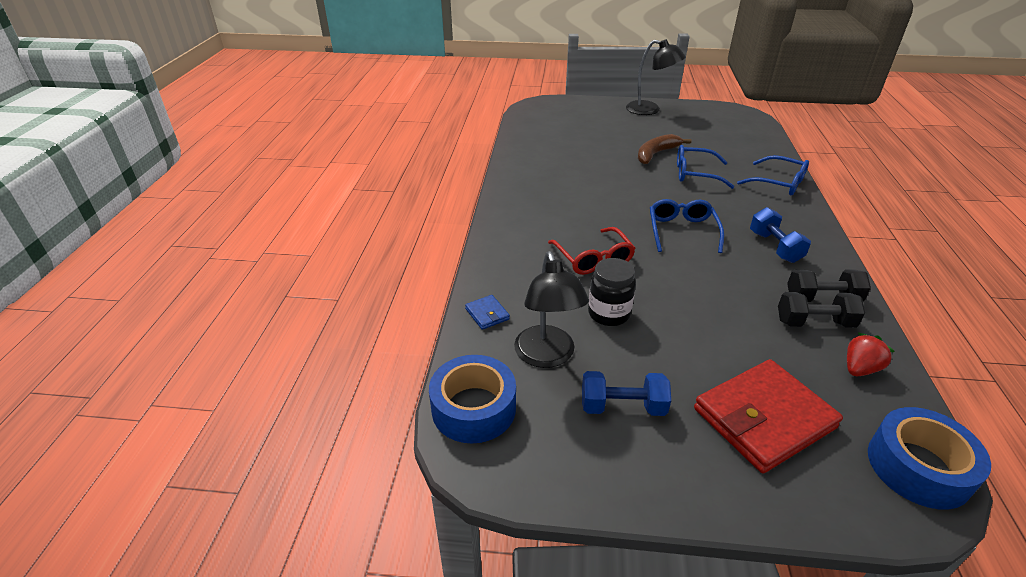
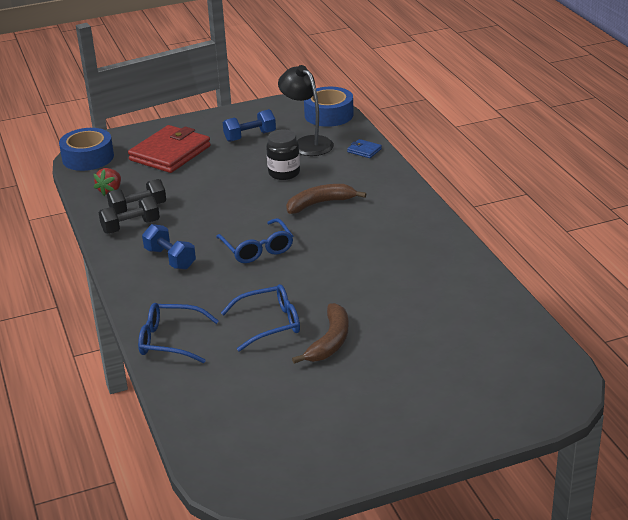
camera: 155 degrees right, 5 degrees down
(593, 258) = (320, 204): red glasses -> brown banana
(650, 110) = (389, 439): black lamp -> none

